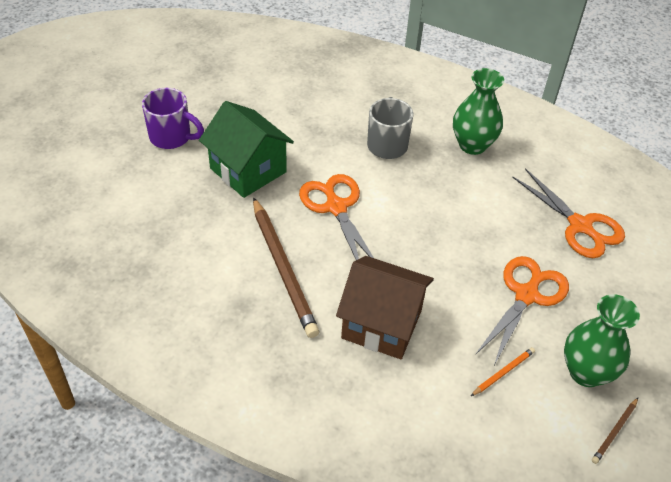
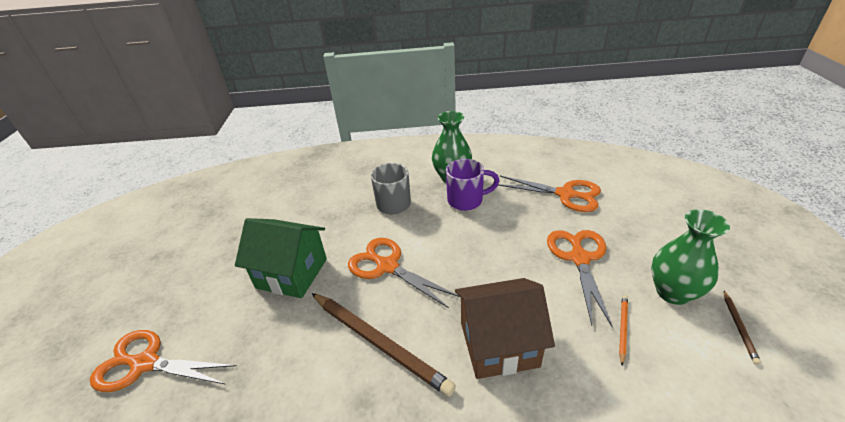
camera: 25 degrees left, 10 degrees down
(98, 189) = (145, 364): none -> orange scissors
(172, 137) = (203, 279): purple mug -> purple mug (466, 200)

